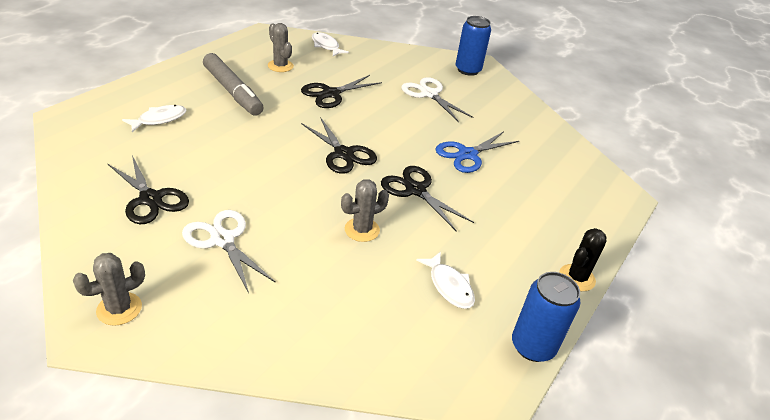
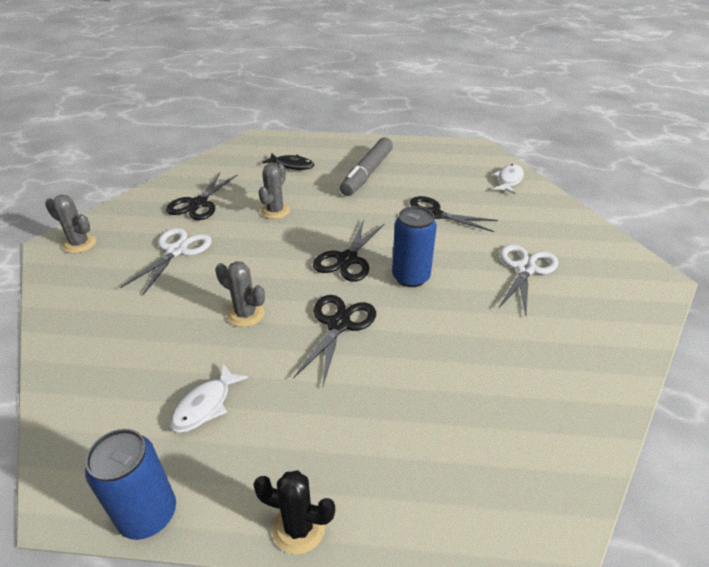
camera: 65 degrees right, 0 degrees up
(159, 119) = (292, 165): white fish -> black fish
(280, 66) = (437, 175): grey cactus -> grey cactus (275, 211)
(467, 154) = (446, 339): blue scissors -> none
(468, 70) = (625, 277): blue can -> blue can (410, 277)

